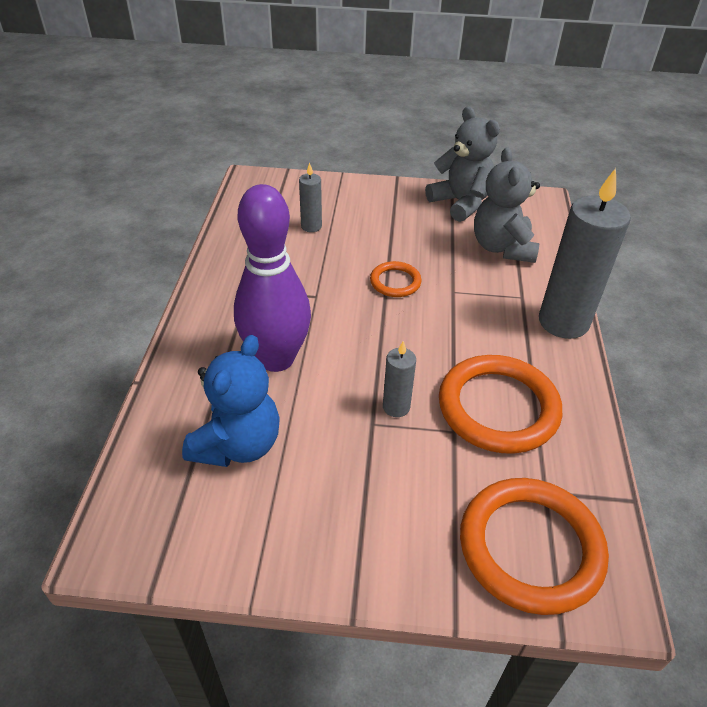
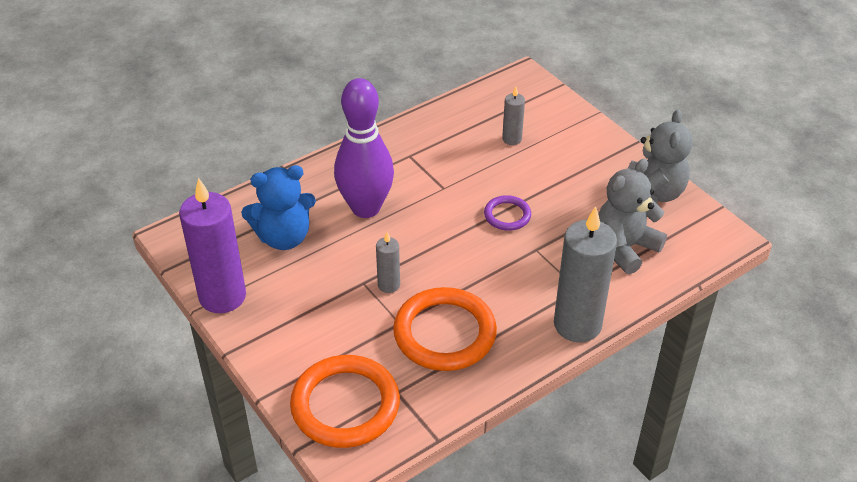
camera: 50 degrees right, 0 degrees up
(261, 559) = (222, 296): none -> purple candle
(395, 282) = (507, 215): orange ring -> purple ring

